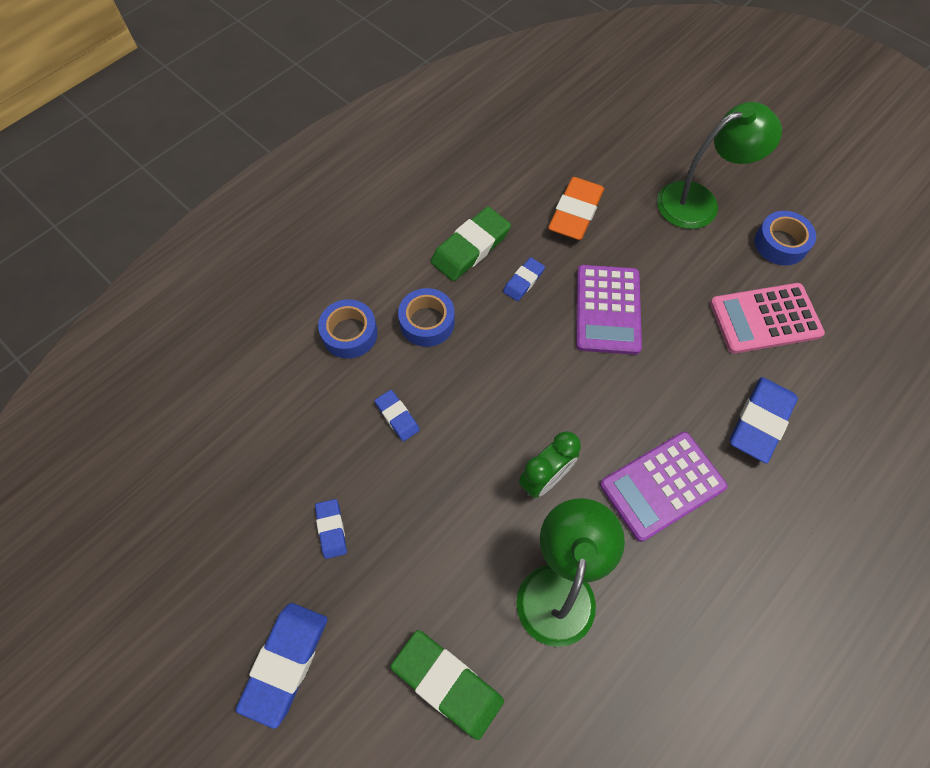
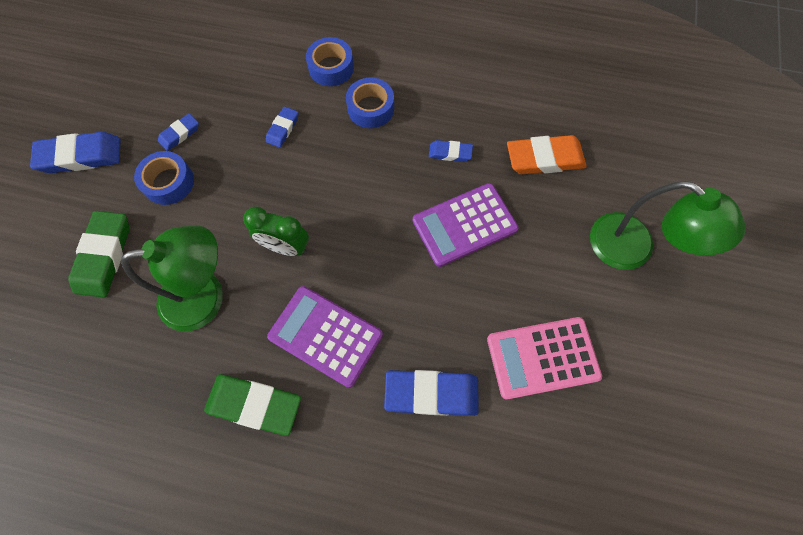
camera: 60 degrees right, 5 degrees up
(470, 248) = (456, 103): green eraser -> green eraser (254, 404)
(765, 319) = (542, 358): pink calculator -> pink calculator turned 60 degrees counterclockwise
(780, 243) = (639, 340): blue tape -> blue tape (169, 182)

